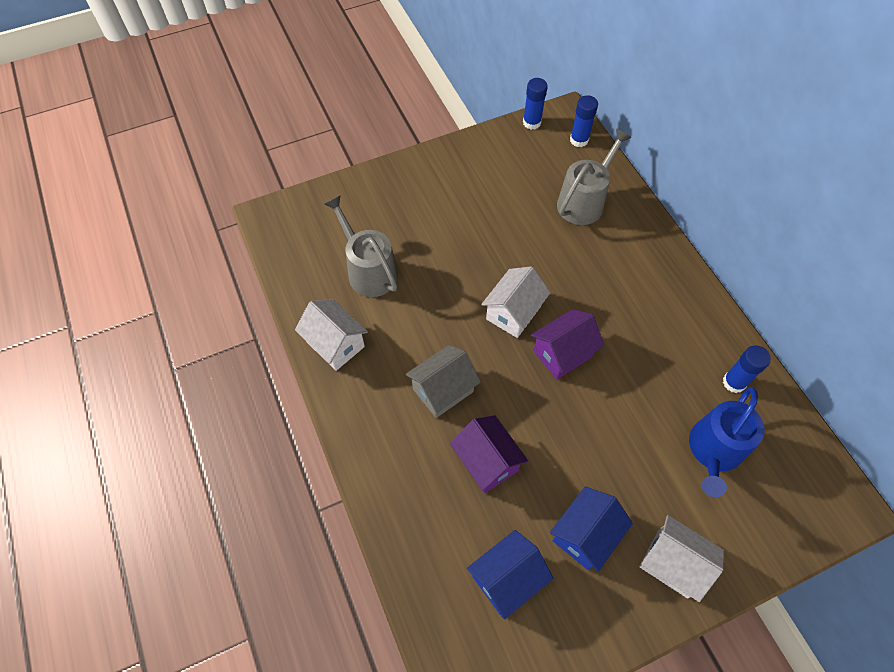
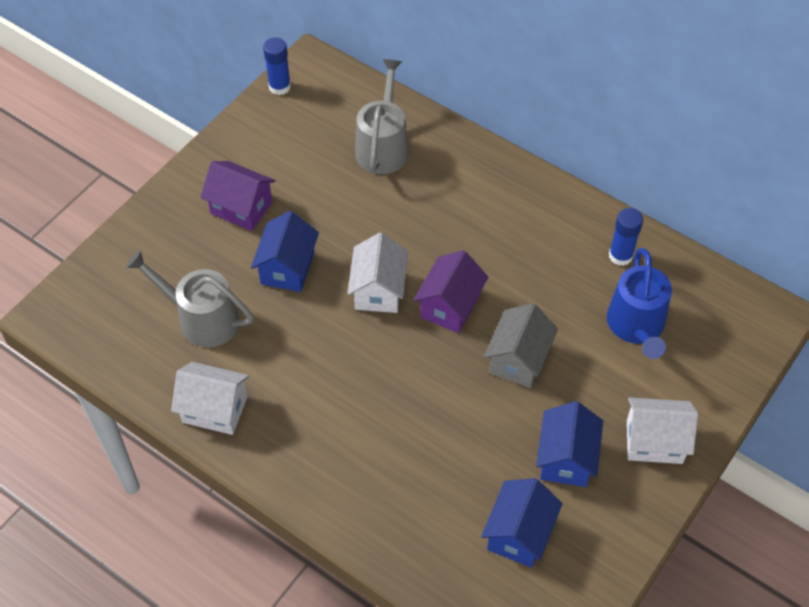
camera: 30 degrees left, 5 degrees down
(443, 390) = (354, 398): grey house -> grey house (518, 359)
(454, 262) = (287, 268): none -> blue house
(487, 462) = (438, 442): purple house -> purple house (241, 208)
(579, 140) = (340, 84): blue glue stick -> none

